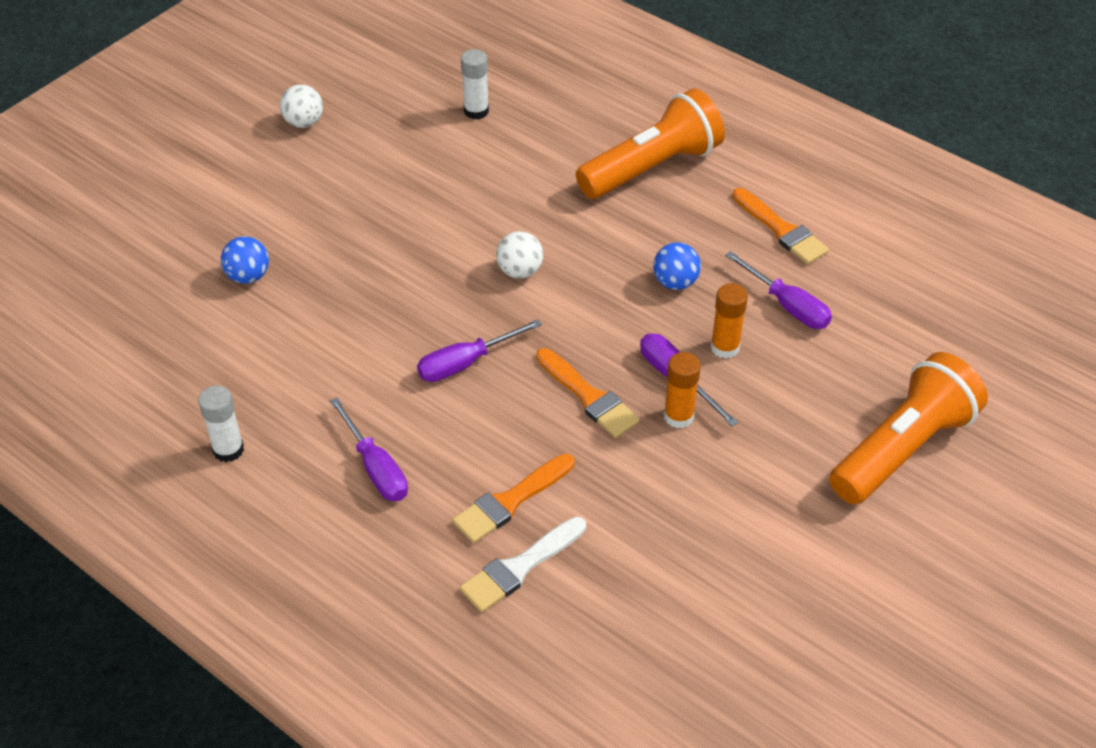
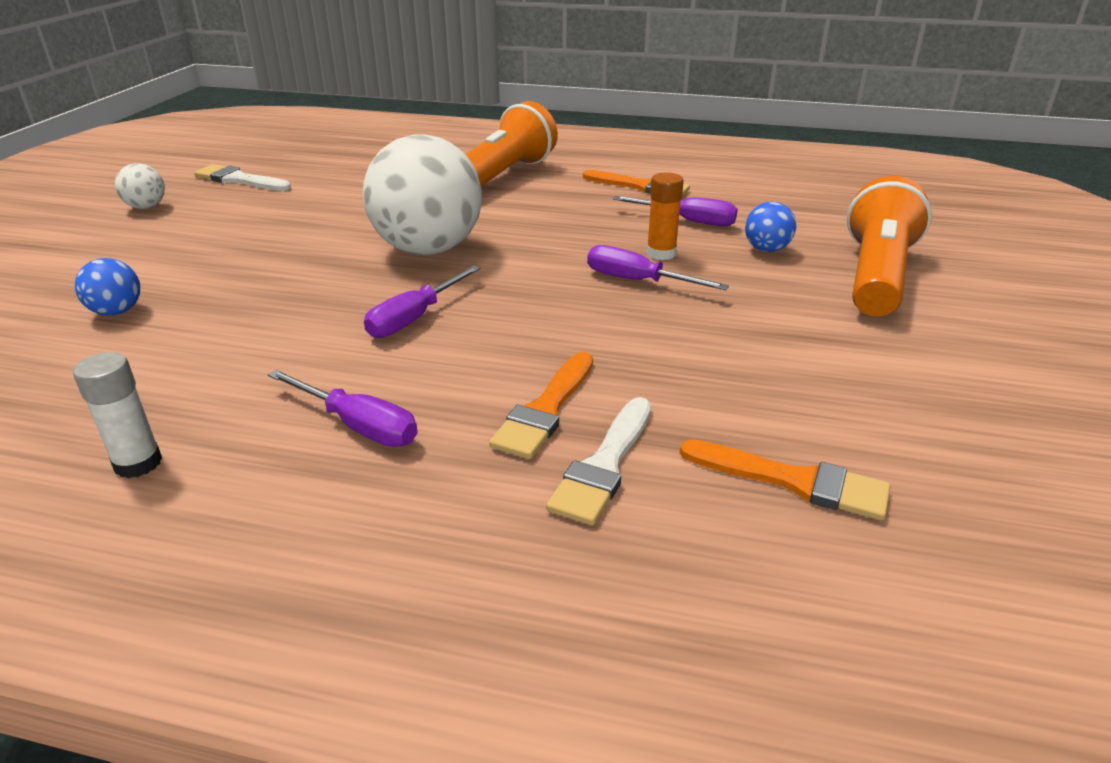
camera: 25 degrees left, 15 degrees down
(397, 97) = (239, 180): none -> white brush
(476, 111) = (321, 175): white glue stick -> none
(520, 271) = (428, 249): white ball -> white ball, size x2.32
(589, 397) = (564, 311): orange brush -> orange brush (794, 481)
(675, 282) = (580, 228): blue ball -> blue ball (766, 249)
(678, 416) = (663, 303): orange glue stick -> none

